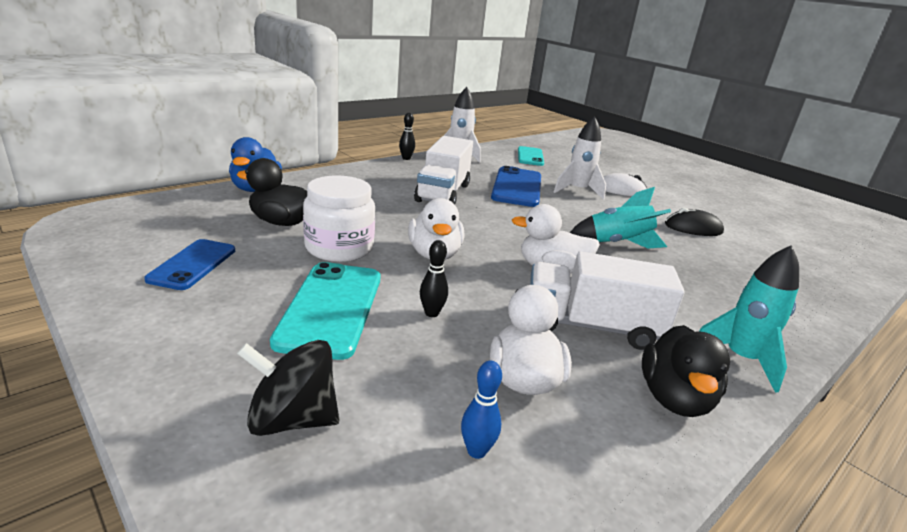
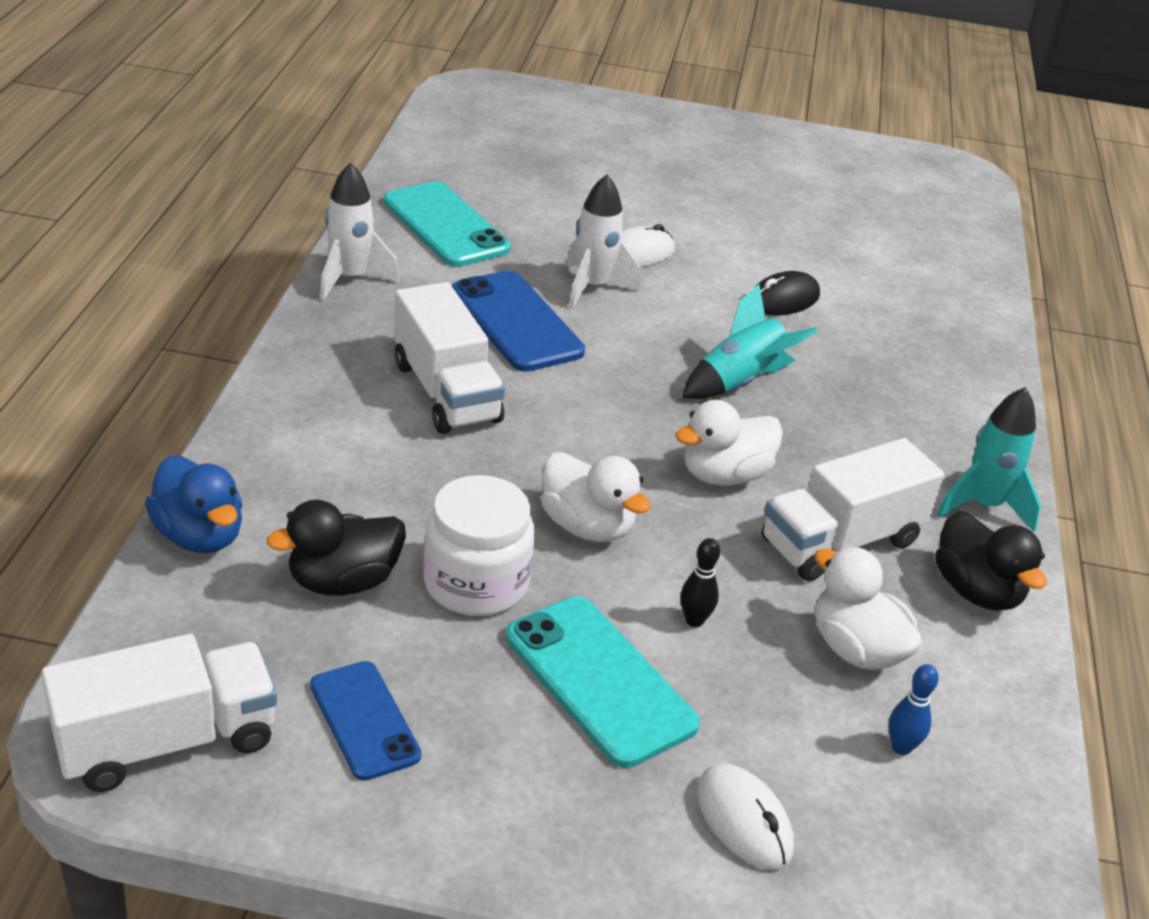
camera: 40 degrees left, 10 degrees up
(109, 232) = (167, 742): none -> white truck
(292, 419) = (743, 820): black spinning top -> white mouse
(406, 158) = (289, 330): black bowling pin -> none
(530, 156) = (445, 225): turquoise phone -> turquoise phone, size x1.56

